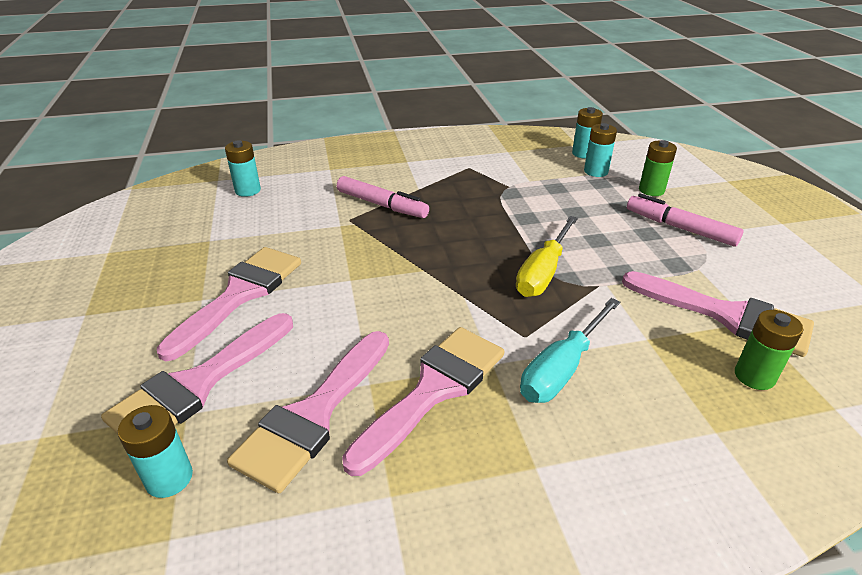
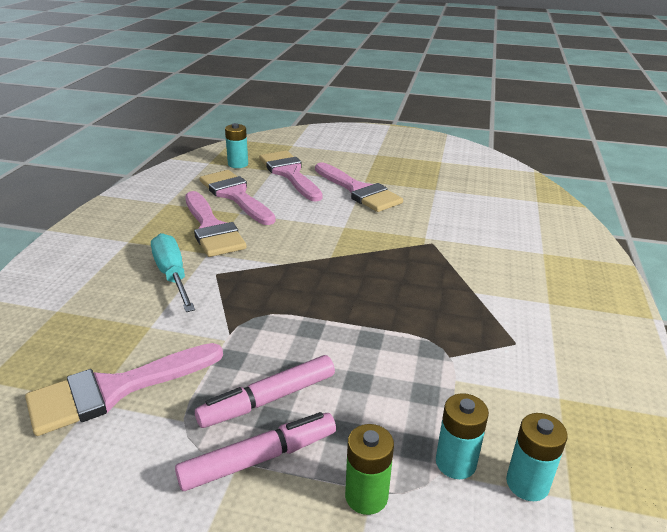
camera: 115 degrees right, 5 degrees down
(248, 190) = (510, 210): turquoise battery -> none
(382, 205) = (449, 263): pink marker -> pink marker (268, 399)
(543, 272) = (274, 311): yellow screwdriver -> none
(754, 376) = (56, 358): green battery -> none

